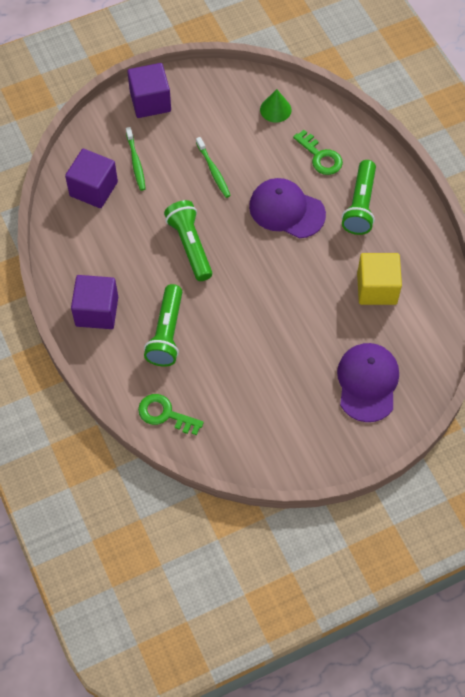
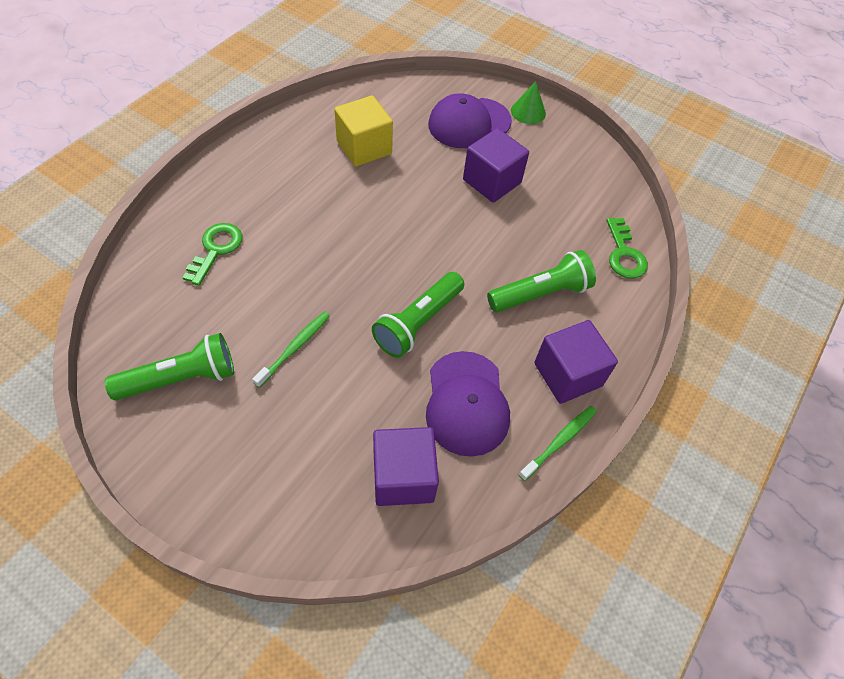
camera: 125 degrees left, 5 degrees down
(136, 163) = (330, 446): green toothbrush -> green toothbrush (560, 441)
(150, 101) = (210, 484): purple cube -> purple cube (492, 181)
(275, 109) = (159, 323): green cone -> green cone (528, 112)
(286, 210) = (312, 252): purple cap -> purple cap (466, 403)
(360, 205) = (268, 192): green flashlight -> green flashlight (181, 379)

